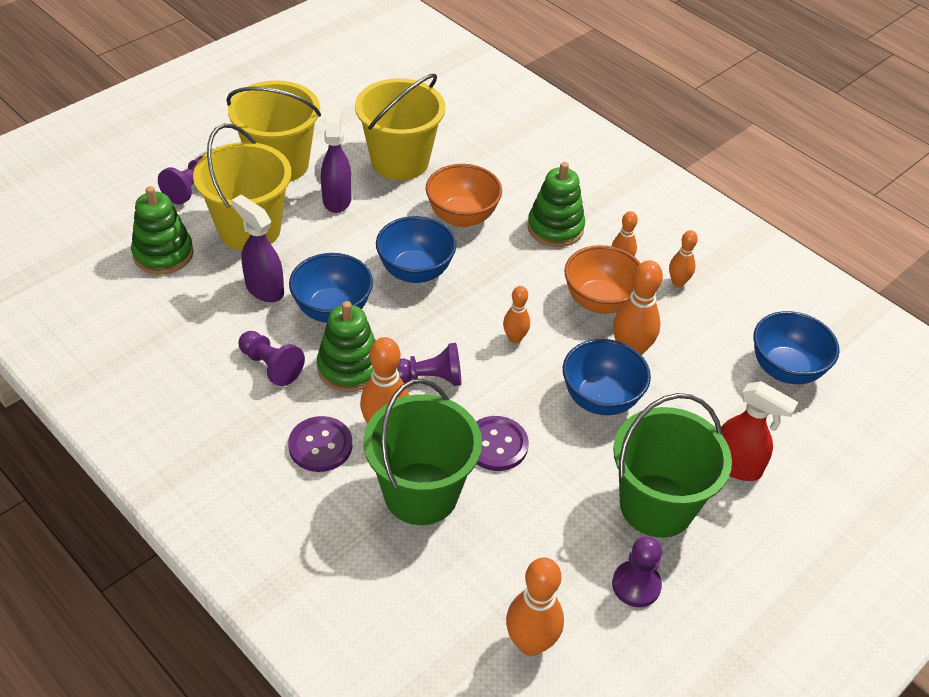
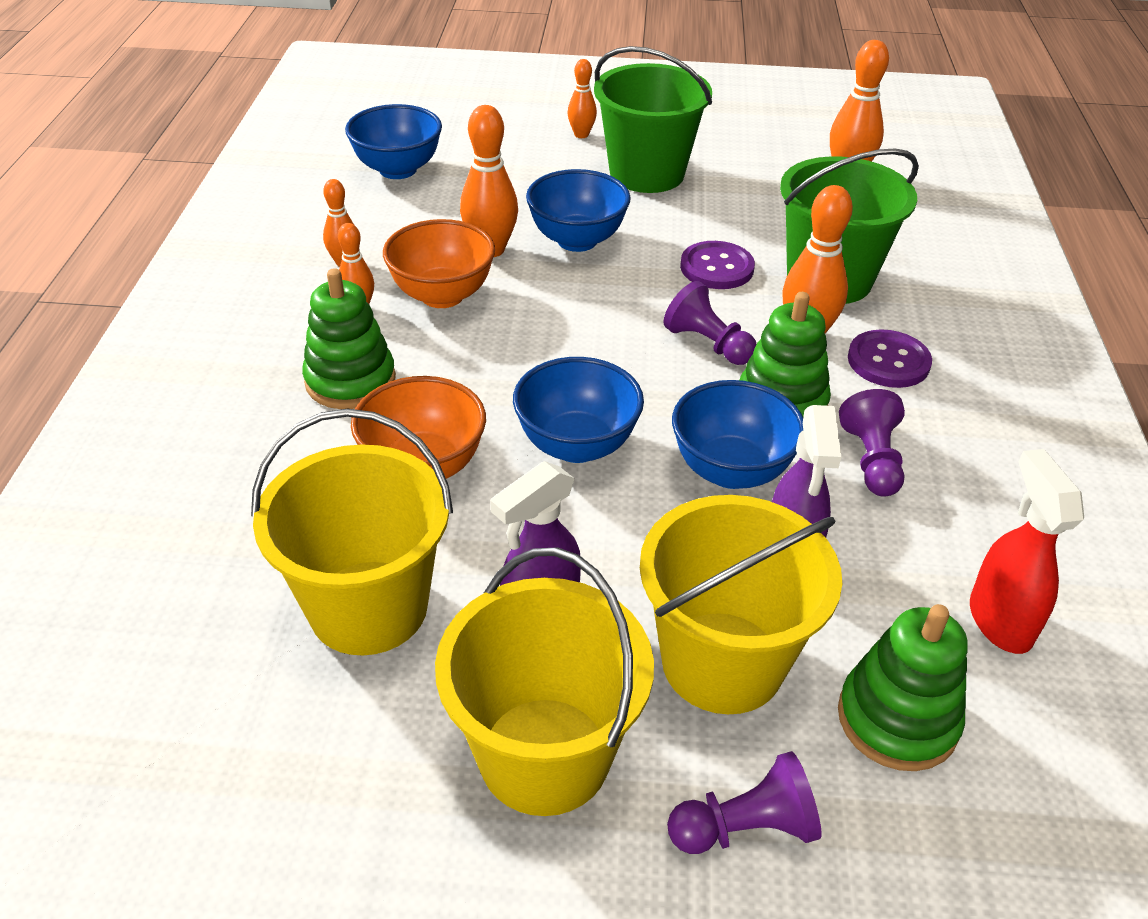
camera: 130 degrees left, 5 degrees down
(514, 338) = (574, 321): orange bowling pin -> orange bowling pin (581, 135)
(636, 585) = (730, 156): purple pawn -> none
(737, 466) = (549, 156): red spray bottle -> red spray bottle (999, 620)

